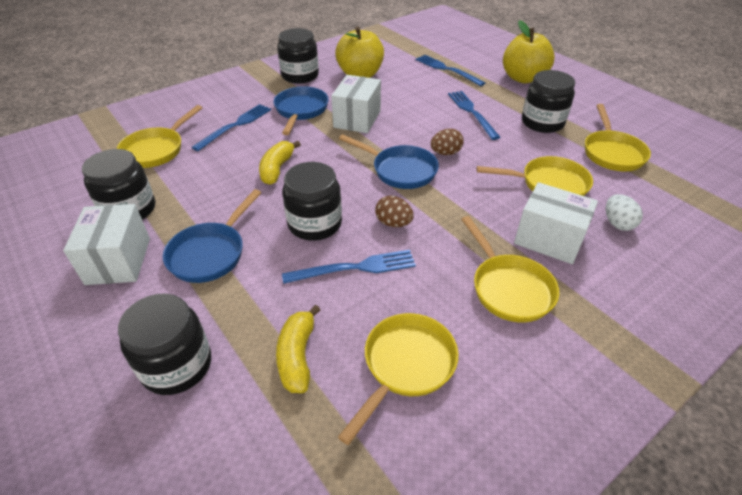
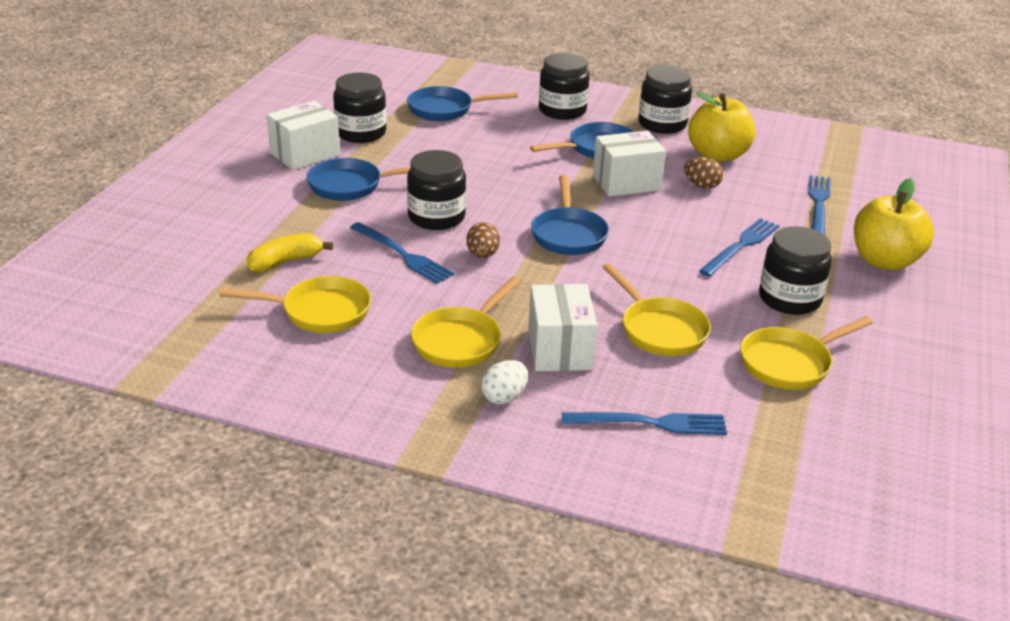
camera: 55 degrees right, 10 degrees down
(156, 150) = (445, 109): yellow pan -> blue pan
(177, 365) = (235, 218): black jar -> black jar (562, 110)
(235, 126) = (526, 128): blue fork -> blue fork (650, 423)
(277, 169) = (489, 172): yellow banana -> none
(445, 153) = (634, 251): brown egg -> brown egg (701, 186)
(617, 223) = (641, 390): white egg -> white egg (504, 397)

